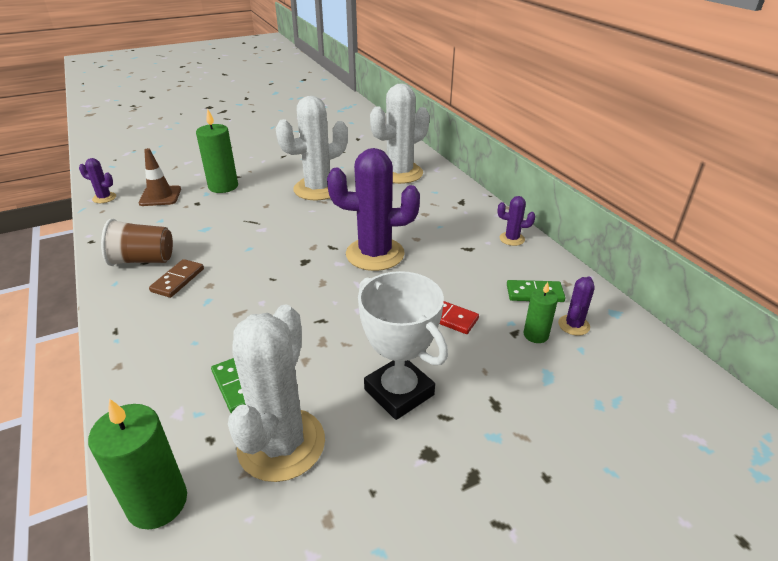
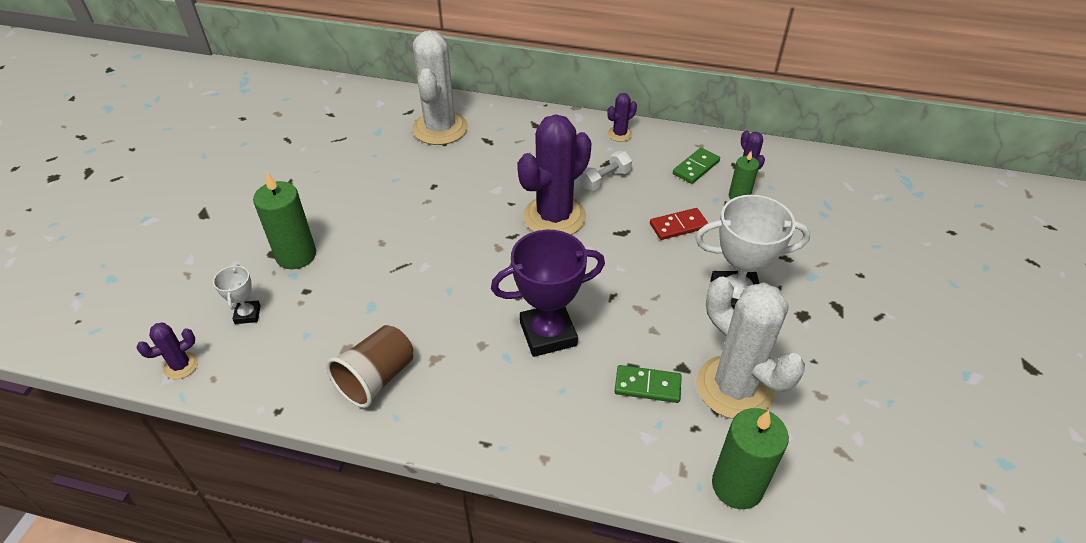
camera: 50 degrees left, 10 degrees up
(160, 196) = (247, 314): brown traffic cone -> white trophy
(177, 280) = (447, 365): brown domino -> none
(248, 308) = (548, 334): none -> purple trophy
(318, 189) = (397, 193): white cactus -> none
(448, 256) = (605, 180): none -> white dumbbell

